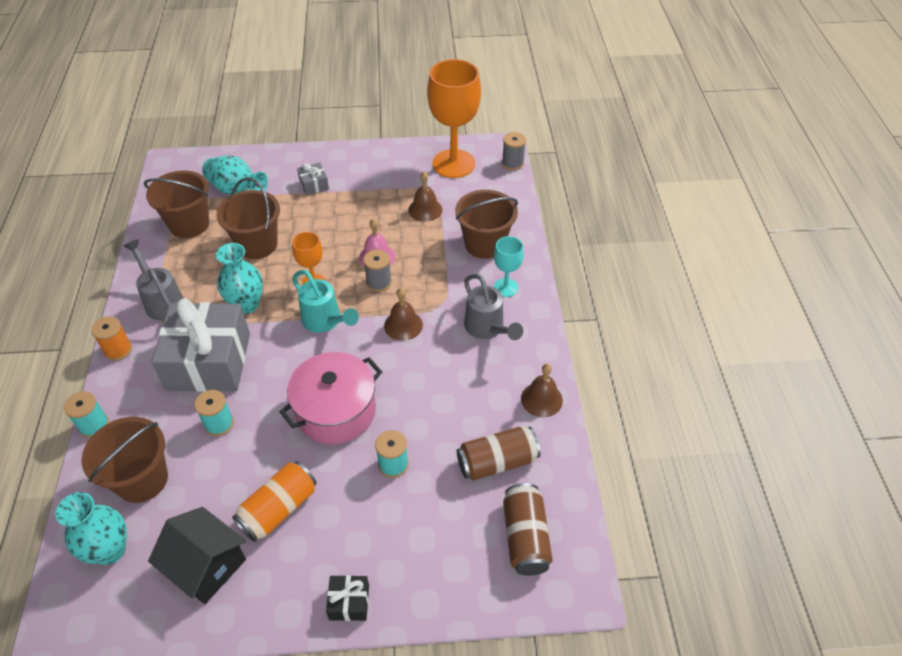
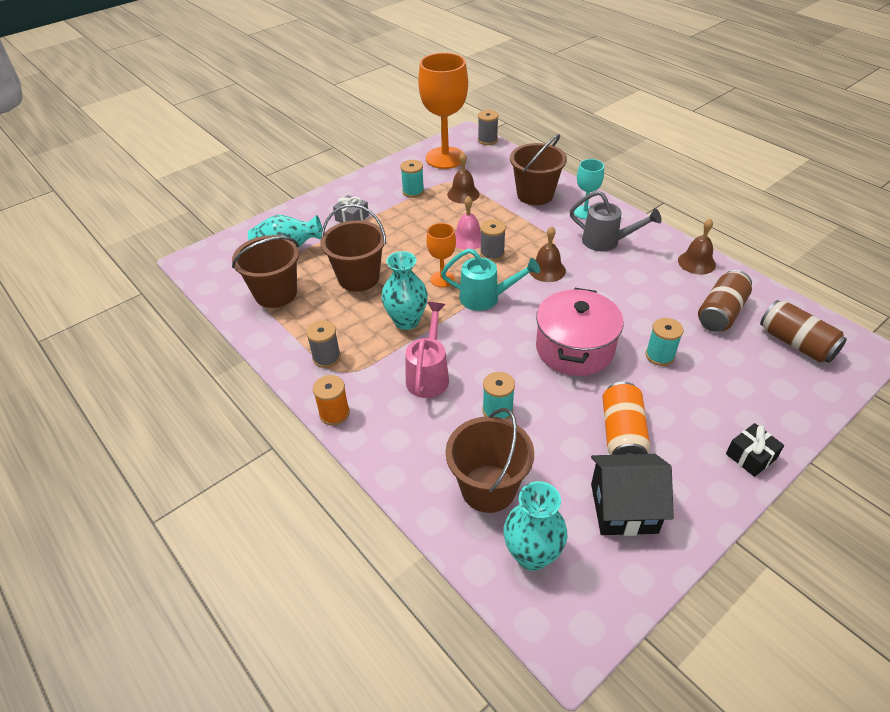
camera: 35 degrees left, 5 degrees down
(94, 425) = (390, 479): turquoise spool -> turquoise spool (413, 192)
(162, 301) = (326, 357): grey watering can -> grey spool
(209, 361) = (429, 375): grey gift -> pink watering can

